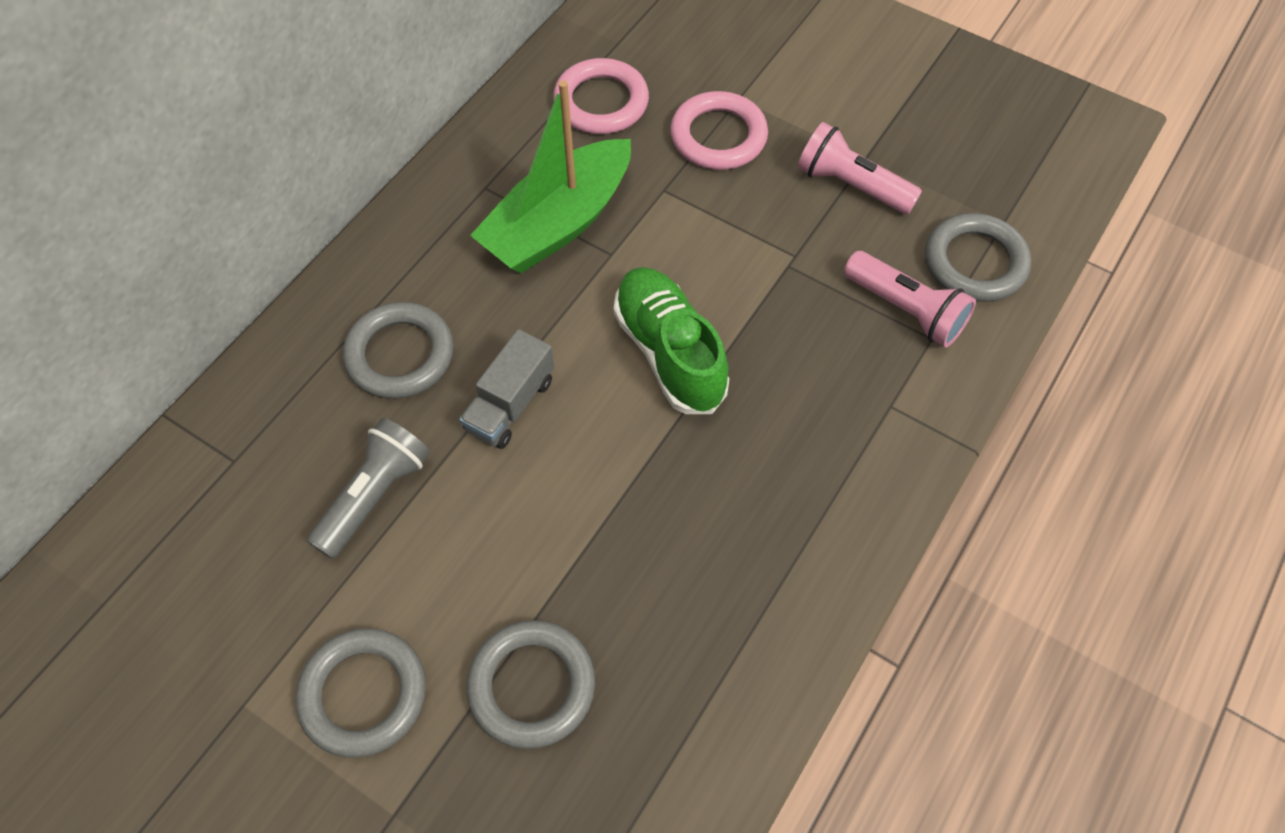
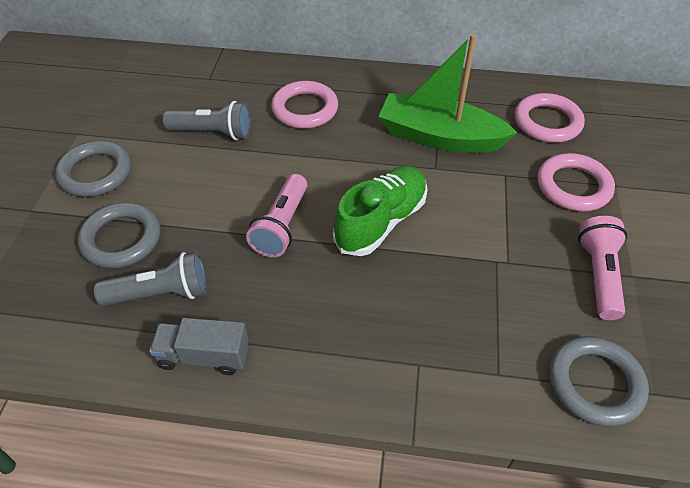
camera: 65 degrees right, 10 degrees down
(400, 355) = (305, 109): grey ring -> pink ring
(510, 405) = (299, 163): grey truck -> grey truck (204, 356)
(660, 656) = (160, 293): none -> grey flashlight
(906, 310) = (512, 348): pink flashlight -> pink flashlight (282, 226)

